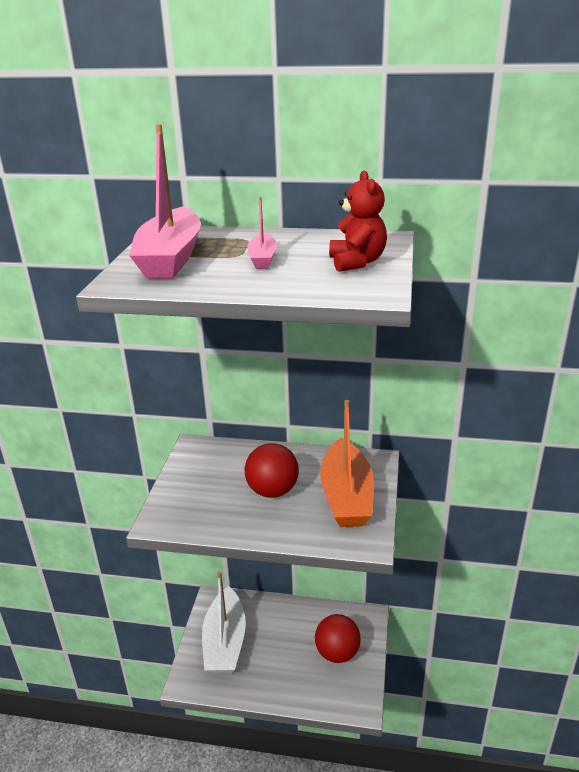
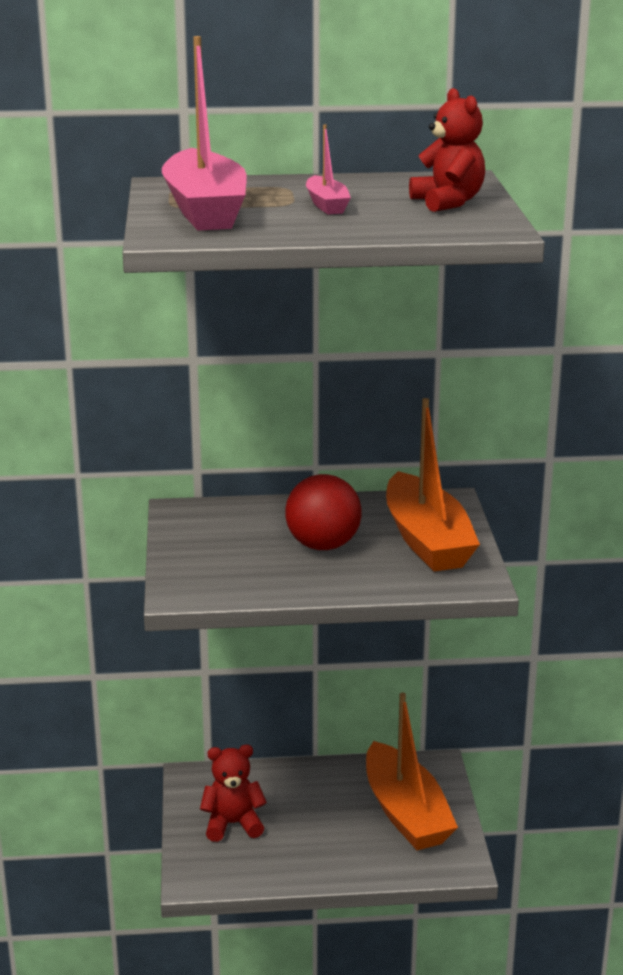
camera: 15 degrees left, 5 degrees down
(225, 641) = (233, 824): white boat -> red teddy bear
(337, 653) = (405, 812): red ball -> orange boat

